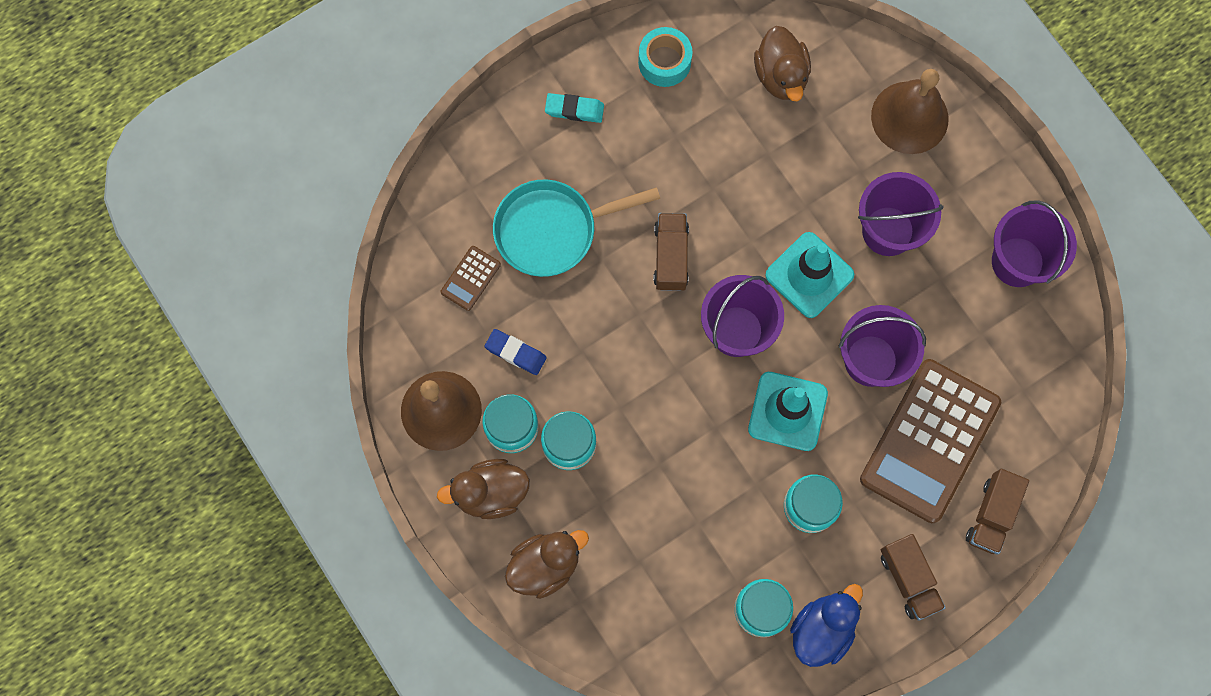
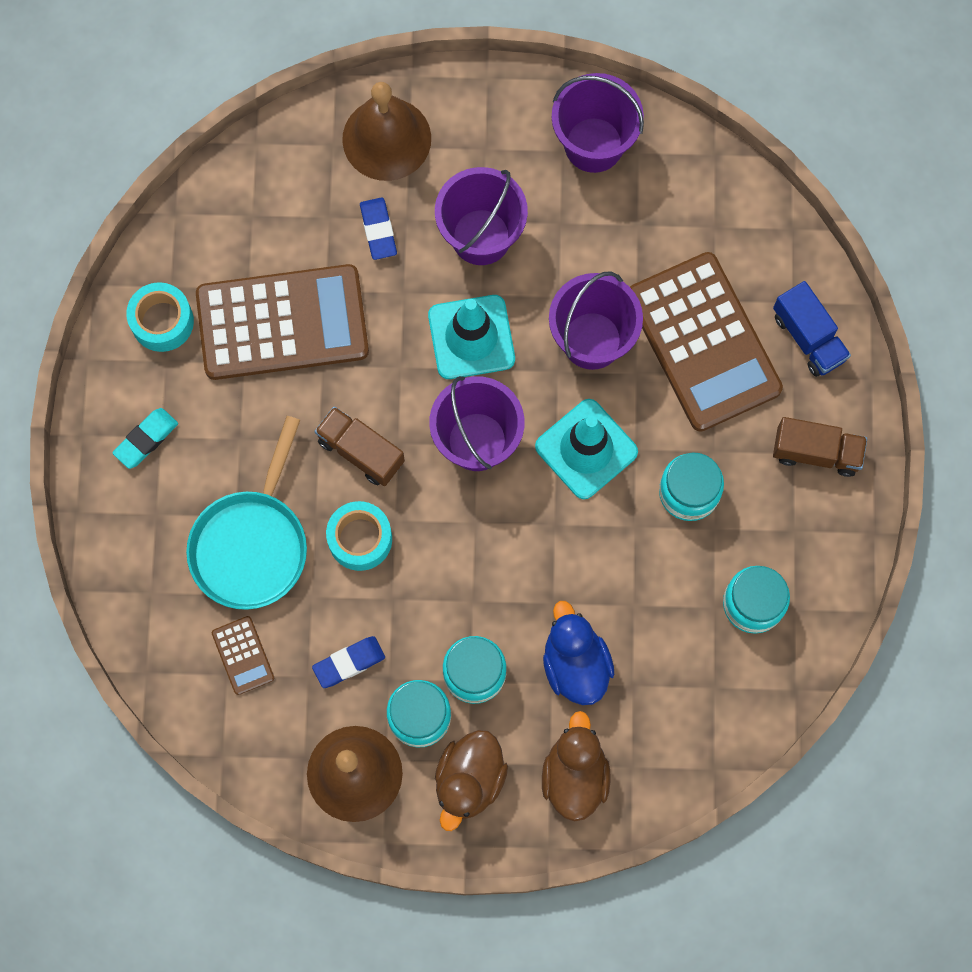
camera: 55 degrees left, 0 degrees up
(608, 299) = (360, 539): none -> turquoise tape
(723, 141) = (282, 323): none -> brown calculator
(781, 76) = (258, 224): brown duck -> none
(822, 629) = (808, 562): blue duck -> blue duck (575, 664)
(838, 158) = (378, 230): none -> blue eraser
(991, 515) = (808, 337): brown truck -> blue truck

